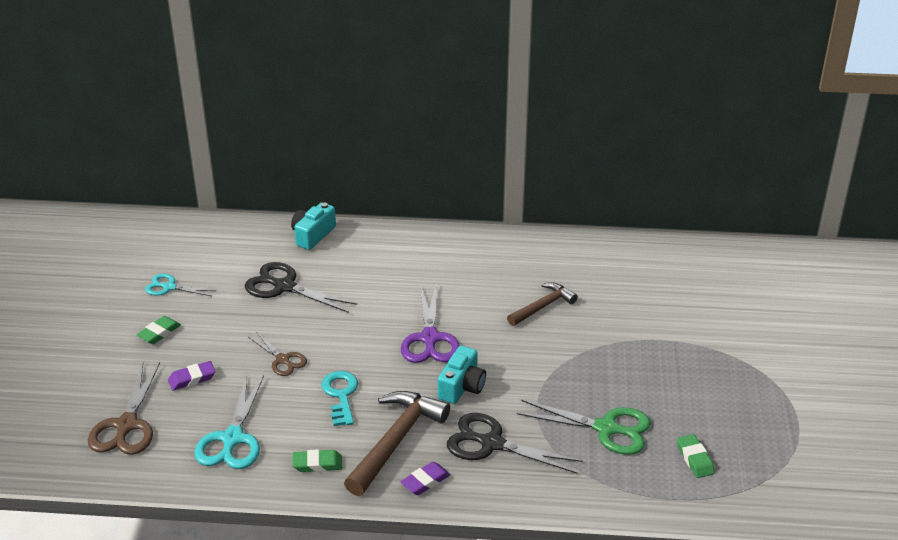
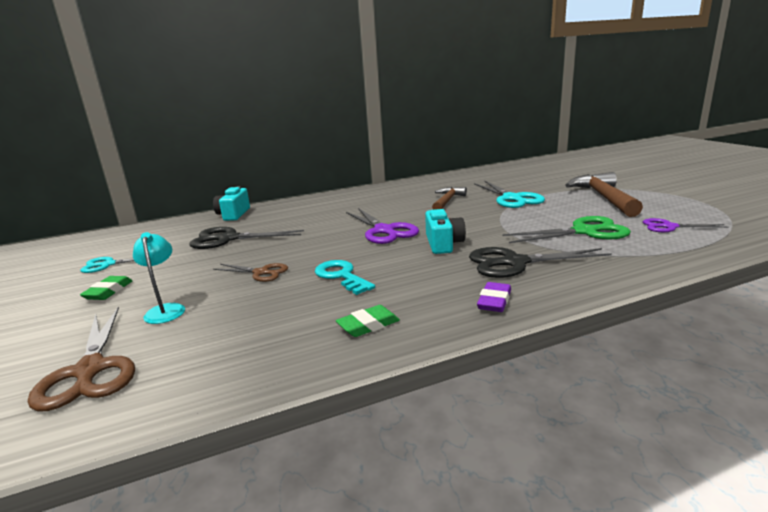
camera: 25 degrees left, 15 degrees down
(192, 379) = (165, 310): purple eraser -> turquoise lamp
(233, 438) = (248, 338): turquoise scissors -> turquoise scissors (512, 198)
(396, 441) = (429, 286): brown hammer -> brown hammer (604, 198)
(695, 459) = (669, 227): green eraser -> purple scissors

